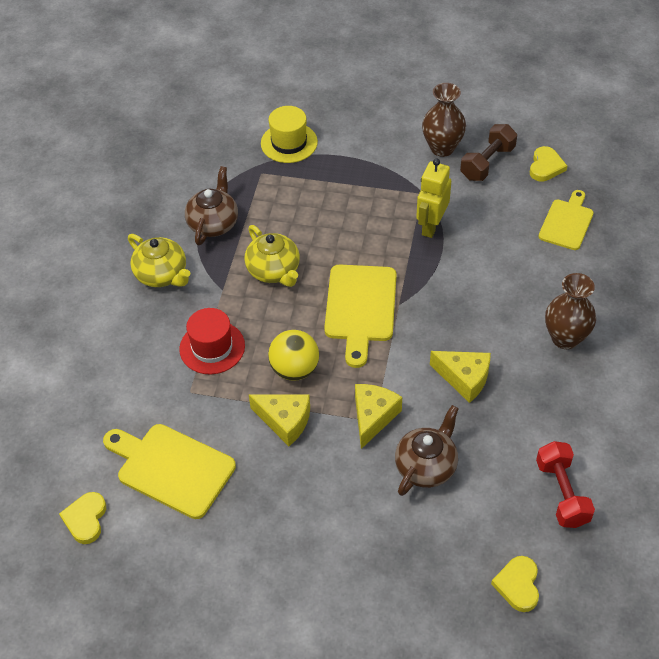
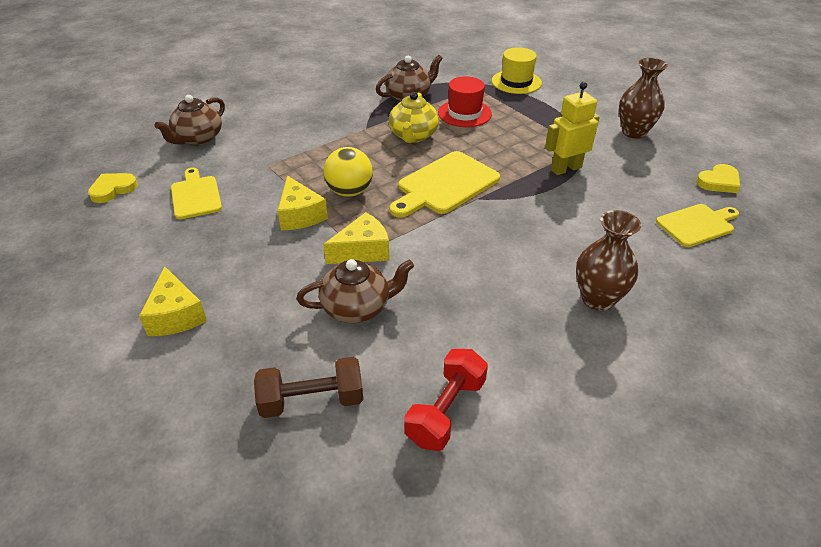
camera: 40 degrees right, 10 degrees down
(81, 410) = (198, 138): none -> brown teapot
(162, 274) = (341, 103): yellow teapot -> none
(171, 469) = (195, 196): yellow cutting board -> yellow cutting board, size x0.66
(212, 347) = (316, 151): red hat -> red hat (464, 113)
(464, 378) = (467, 271): yellow cheese -> yellow cheese (176, 315)
(487, 163) = (664, 156): brown dumbbell -> brown dumbbell (312, 400)
(518, 585) = (309, 452): yellow heart -> none

